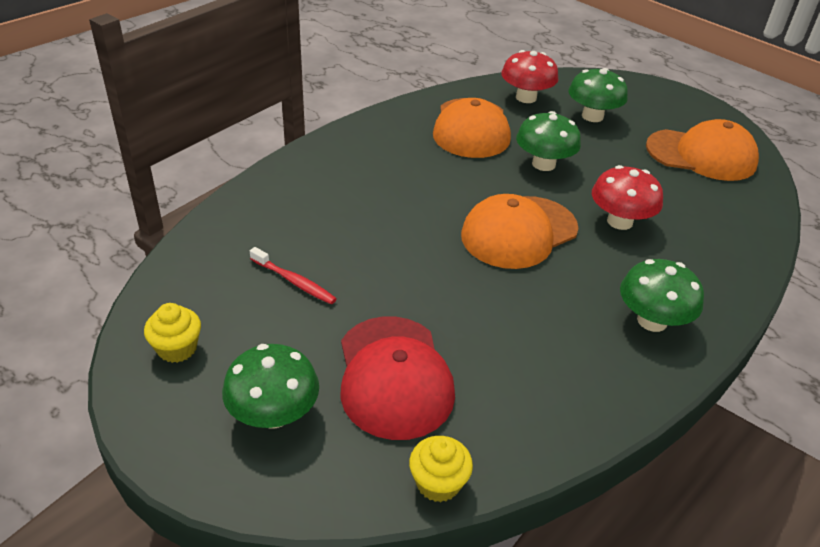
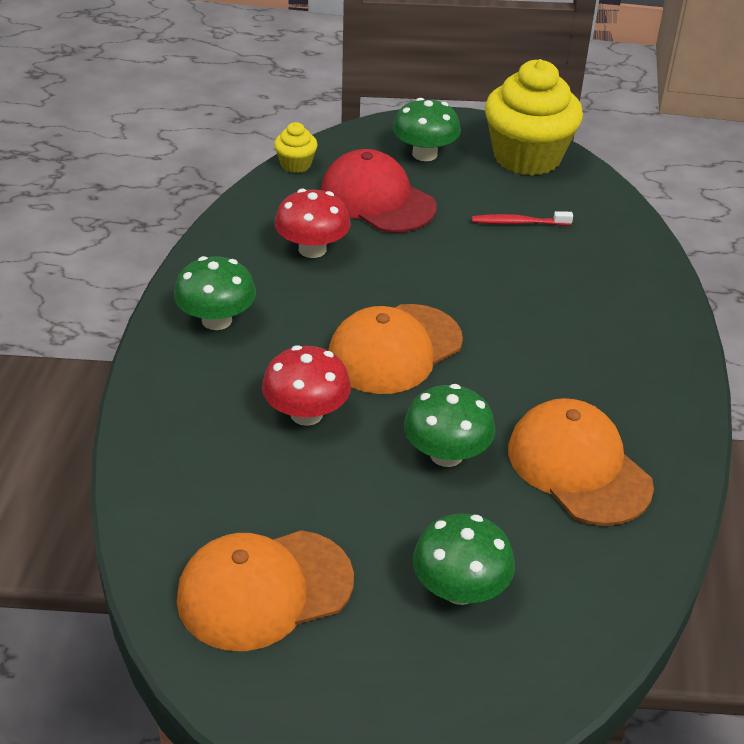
camera: 145 degrees right, 0 degrees up
(177, 348) = (527, 157): yellow cupcake -> yellow cupcake, size x2.26
(518, 232) = (394, 349): orange cap -> orange cap turned 150 degrees counterclockwise
(526, 97) = (578, 576): red mushroom -> red mushroom (312, 249)

